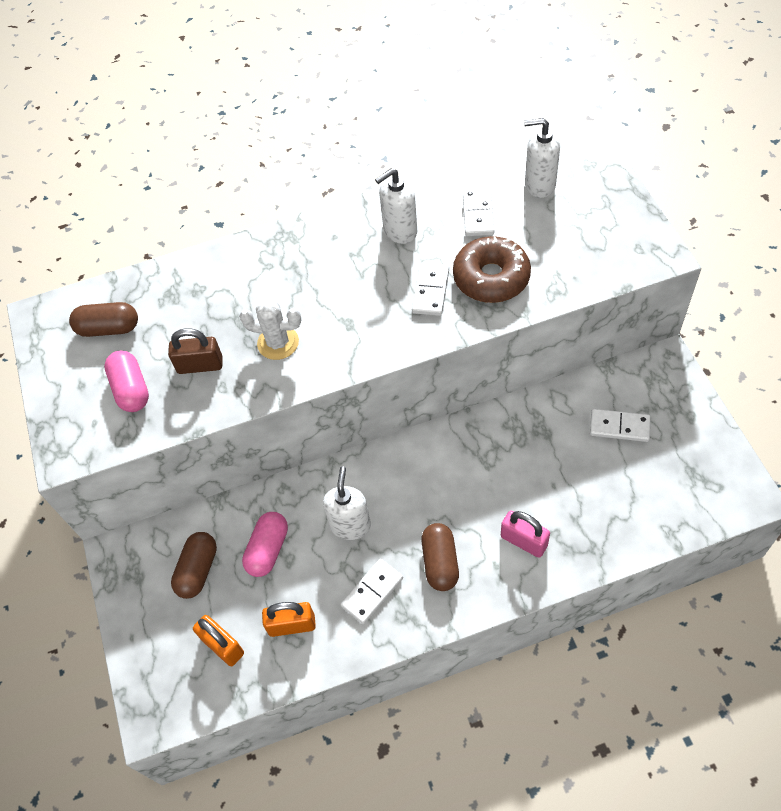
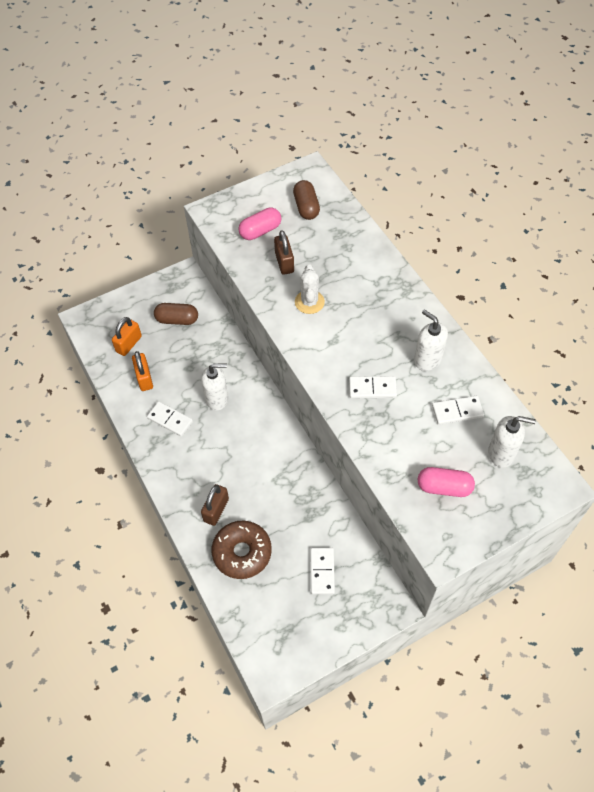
camera: 75 degrees right, 0 degrees up
(268, 549) = (195, 355): pink capsule -> pink capsule (444, 487)
(440, 562) = (194, 458): brown capsule -> none
(491, 278) = (393, 428): brown donut -> brown donut (242, 552)
(524, 541) = (216, 510): pink padlock -> brown padlock
(539, 185) = (501, 453): white soap dispenser -> white soap dispenser turned 105 degrees clockwise

